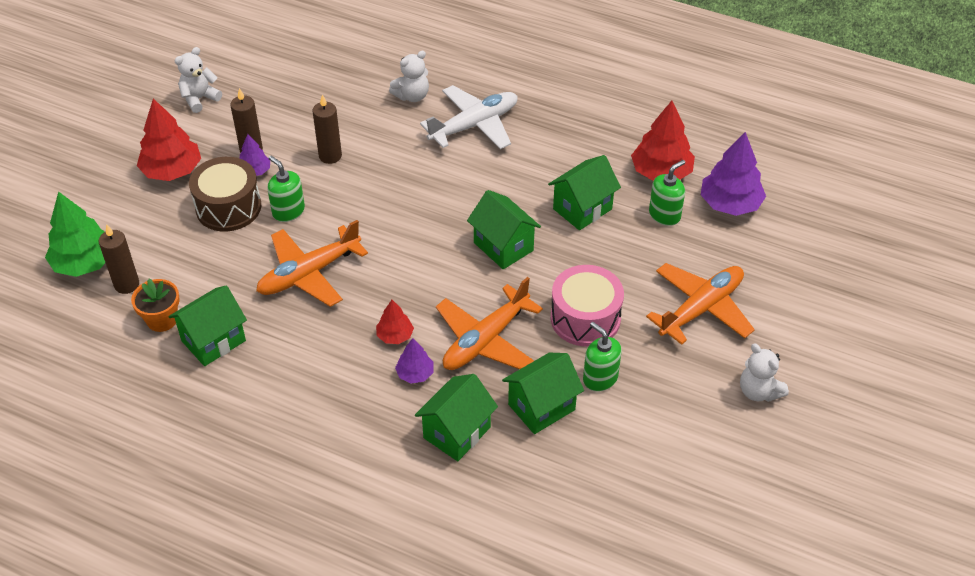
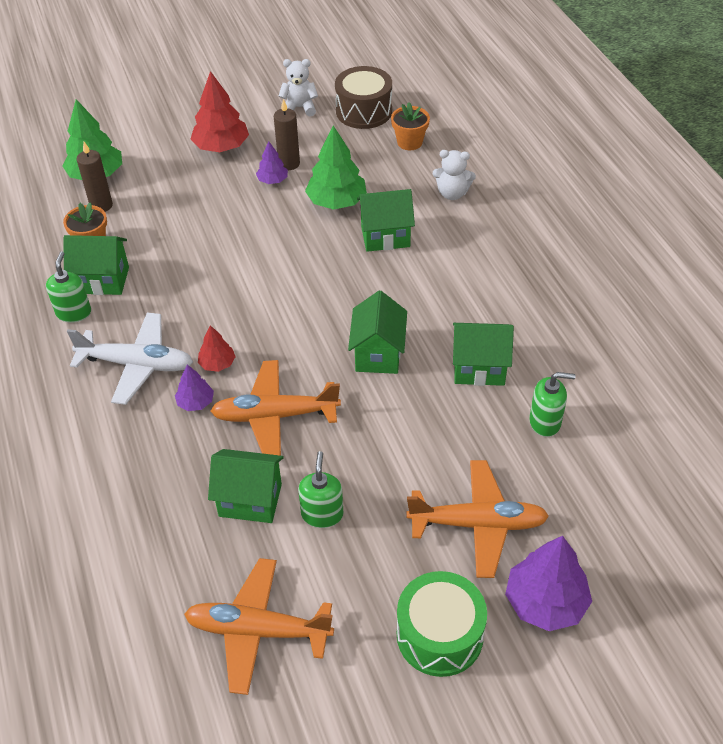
camera: 45 degrees right, 0 degrees up
(228, 207) = (225, 194): brown drum -> brown drum (364, 111)
(288, 211) = (259, 223): green soap dispenser -> green soap dispenser (74, 312)
(309, 274) = (217, 277): orange plane -> orange plane (257, 630)
(329, 75) = (409, 142): none -> orange flower pot
(330, 156) = (336, 201): brown candle -> green tree
(457, 432) = (168, 469): green house -> green house (385, 236)
(474, 125) = (473, 245): white plane -> white plane (137, 364)
(585, 318) = (371, 457): pink drum -> none
(661, 172) = (587, 384): red tree -> none
(730, 204) = (619, 454): purple tree -> purple tree (545, 602)
(758, 391) = (439, 635): white teddy bear -> green drum

